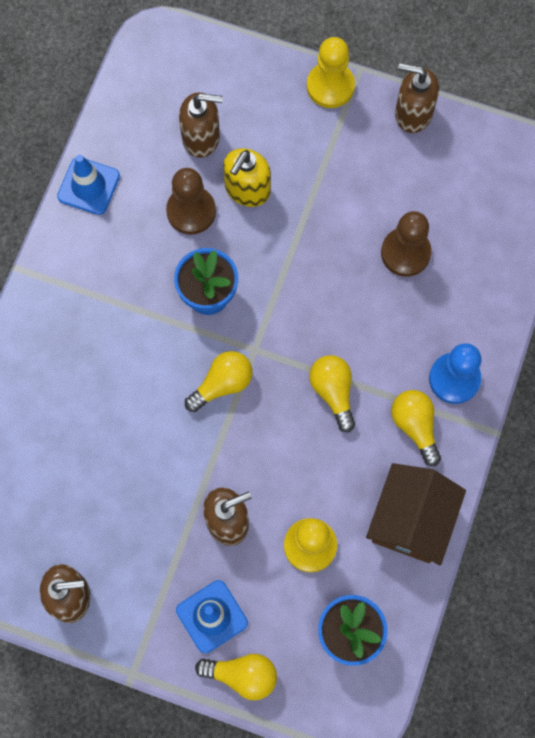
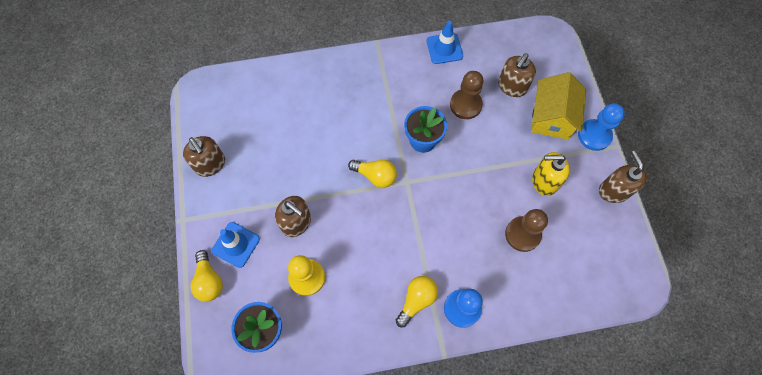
camera: 60 degrees right, 5 degrees down
(201, 137) = (512, 86): brown soap dispenser -> brown soap dispenser turned 60 degrees clockwise
(247, 189) = (498, 126): yellow soap dispenser -> yellow soap dispenser (544, 181)
(275, 118) = (552, 117): none -> yellow house
(330, 86) = (594, 135): yellow pawn -> blue pawn
(333, 392) = (408, 239): yellow light bulb -> none
(411, 520) = (356, 330): brown house -> none

